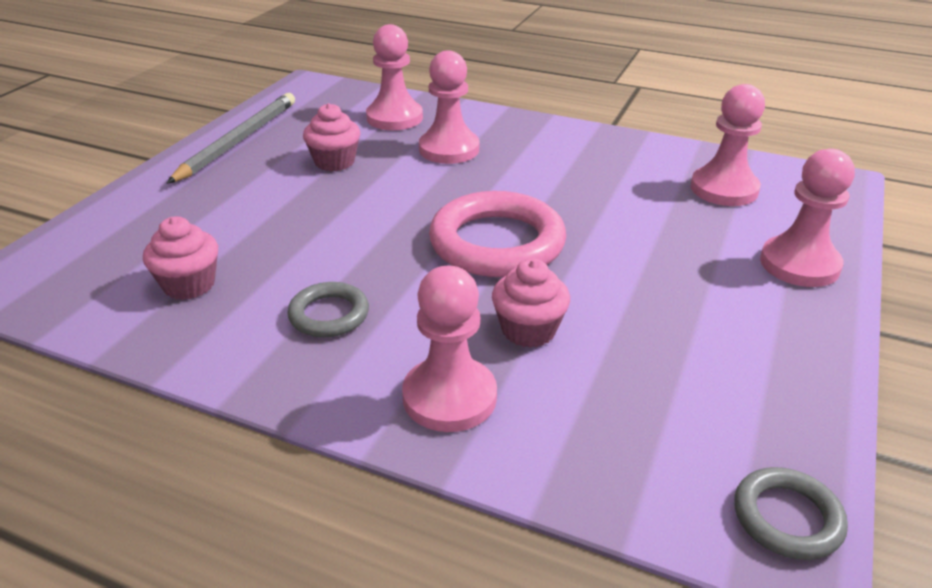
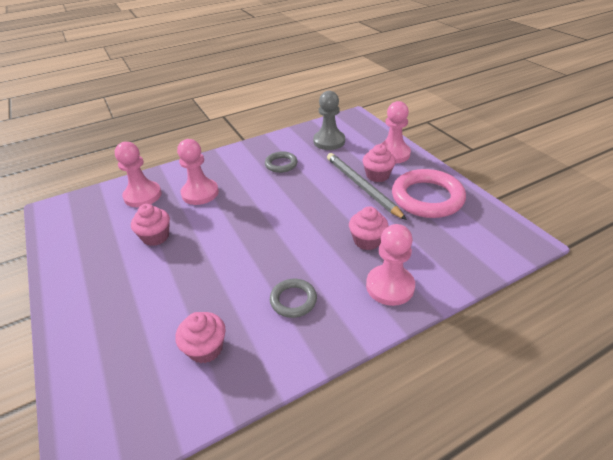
camera: 50 degrees left, 5 degrees up
(238, 141) = (74, 265): grey pencil -> grey pencil (361, 186)
(497, 243) = (296, 218): pink ring -> pink ring (427, 198)
(710, 273) = (377, 175): none -> pink cupcake
(724, 189) = (329, 141): pink pawn -> grey pawn
(787, 518) = (514, 234): grey ring -> grey ring (281, 164)

